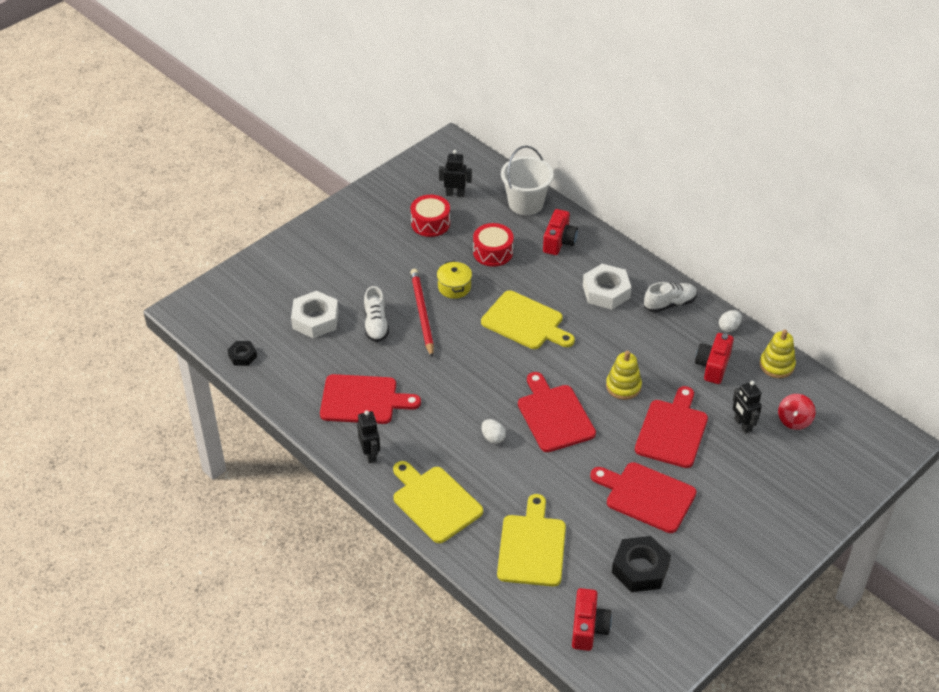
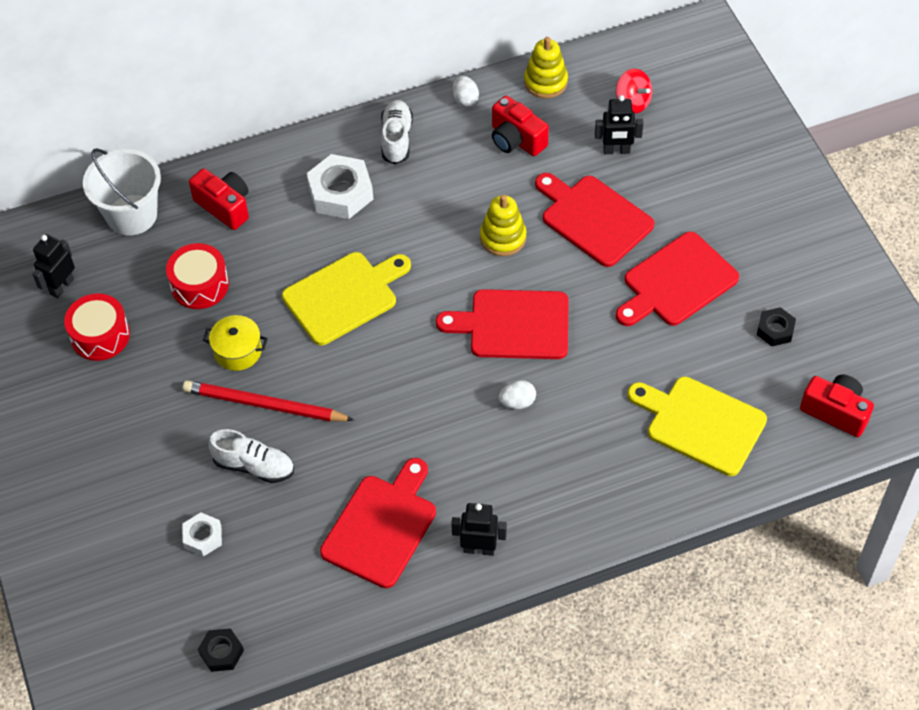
camera: 65 degrees left, 10 degrees up
(315, 319) = (203, 537): white nut -> white nut, size x0.55
(435, 502) = (589, 502): yellow cutting board -> none
(640, 569) = (775, 330): black nut -> black nut, size x0.55

